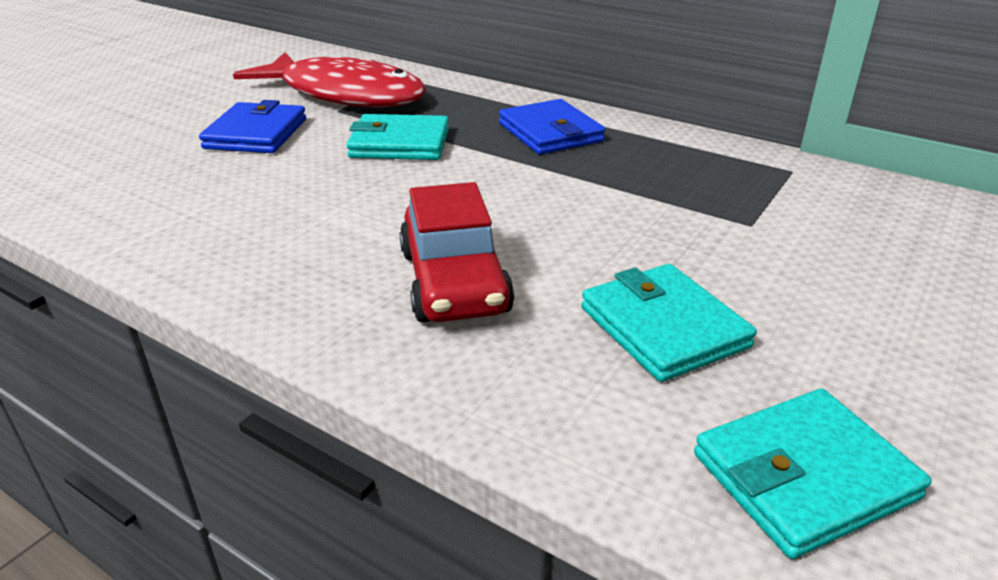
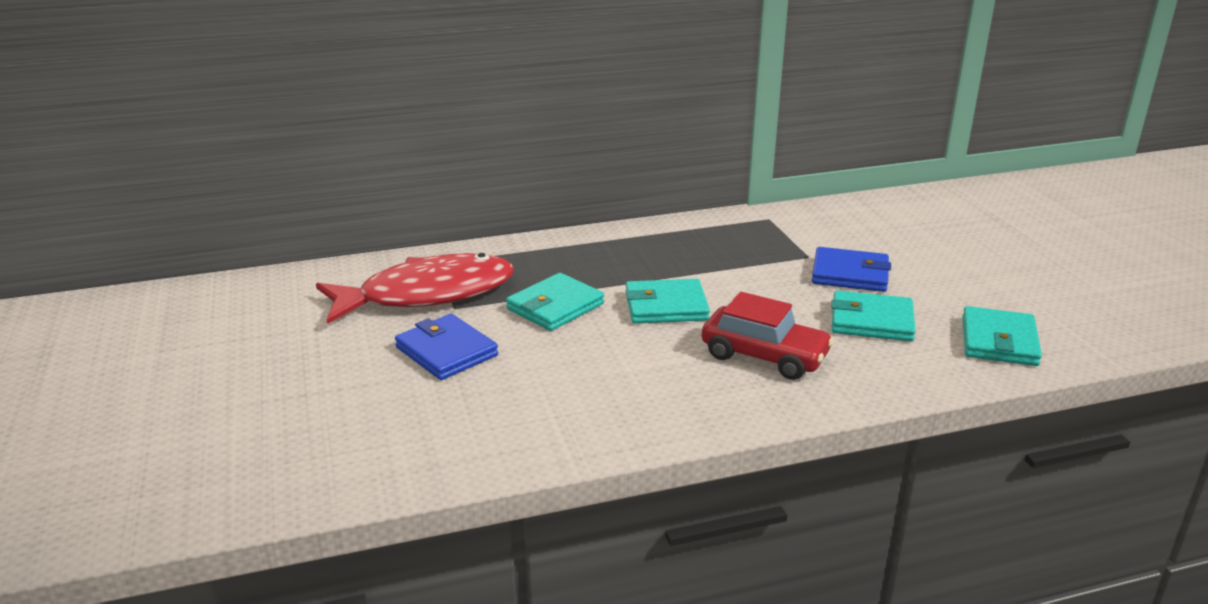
camera: 50 degrees left, 5 degrees down
(482, 189) = (666, 306): none -> turquoise wallet
(550, 132) = (619, 255): blue wallet -> blue wallet (850, 274)

